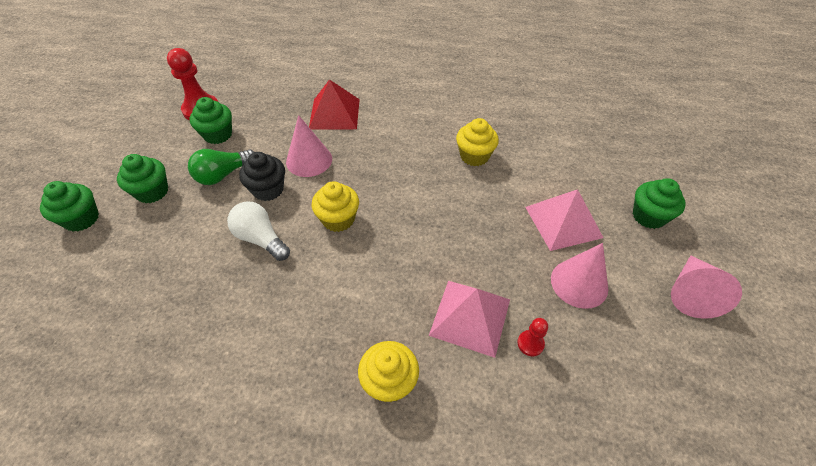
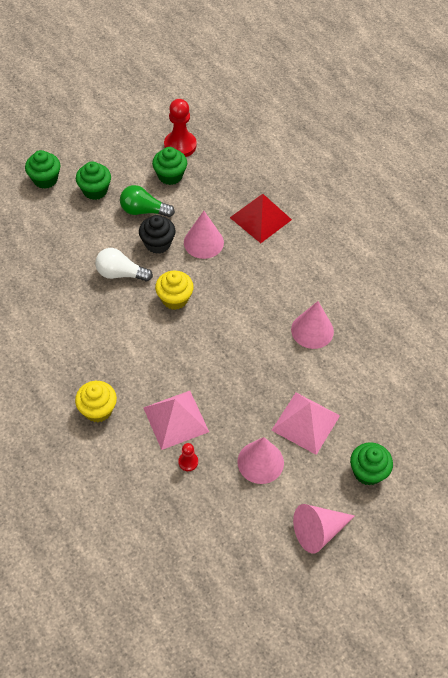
camera: 45 degrees right, 5 degrees up
(261, 239) = (120, 273): white light bulb -> white light bulb turned 75 degrees counterclockwise
(474, 156) = (312, 330): yellow cupcake -> pink cone

